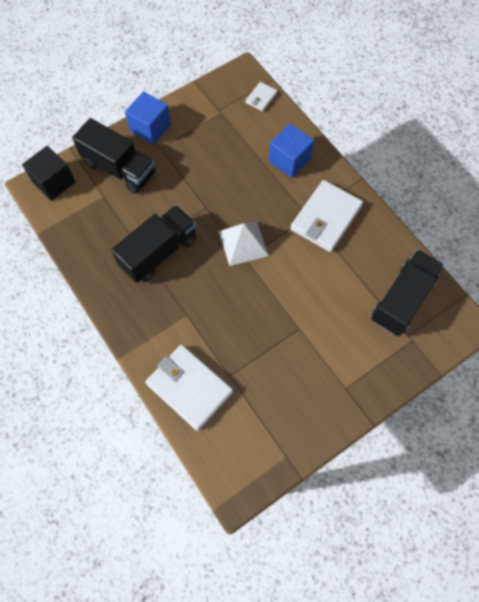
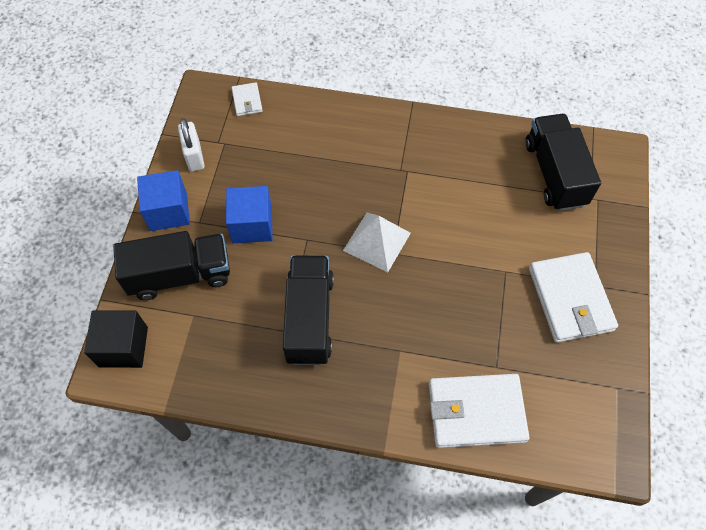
camera: 45 degrees left, 5 degrees down
(197, 107) = (194, 156): none -> white padlock
(289, 160) = (334, 135): blue cube -> blue cube (252, 225)
(326, 218) = (421, 159): white wallet -> white wallet (570, 299)

